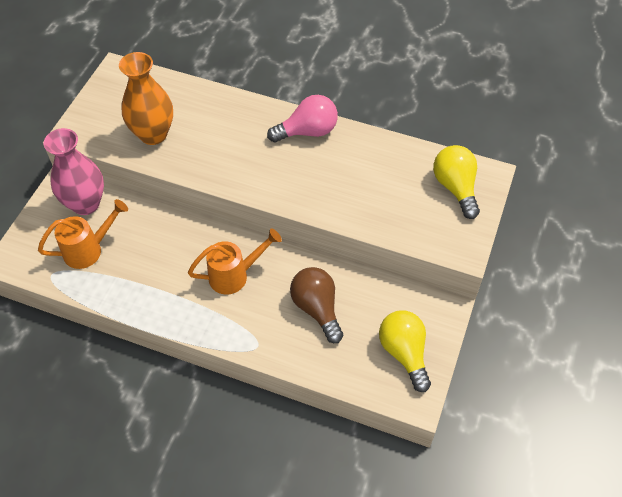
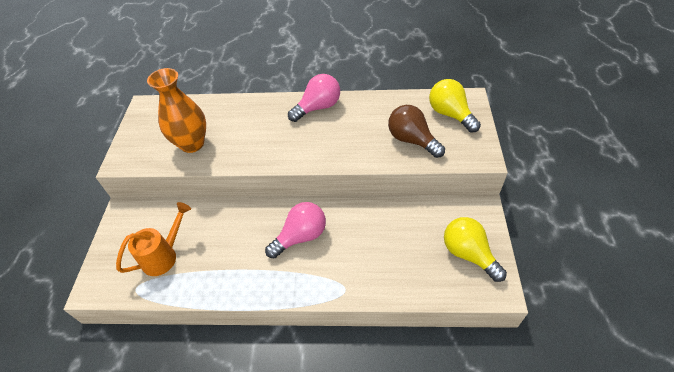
camera: 15 degrees left, 5 degrees down
(85, 204) = (149, 218): pink vase -> none
(235, 275) = (301, 236): orange watering can -> pink light bulb
(317, 308) = (381, 241): brown light bulb -> brown light bulb (412, 140)

